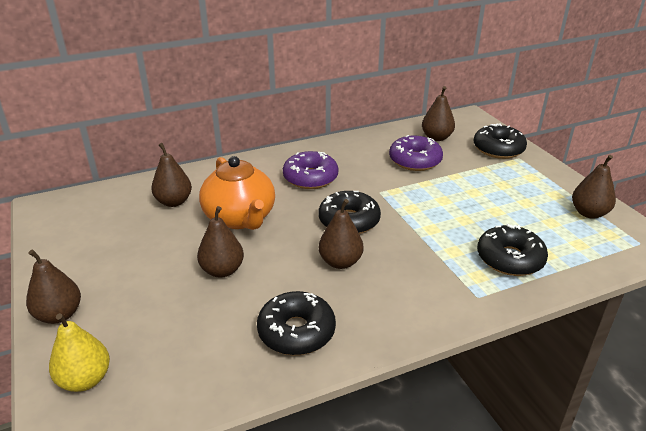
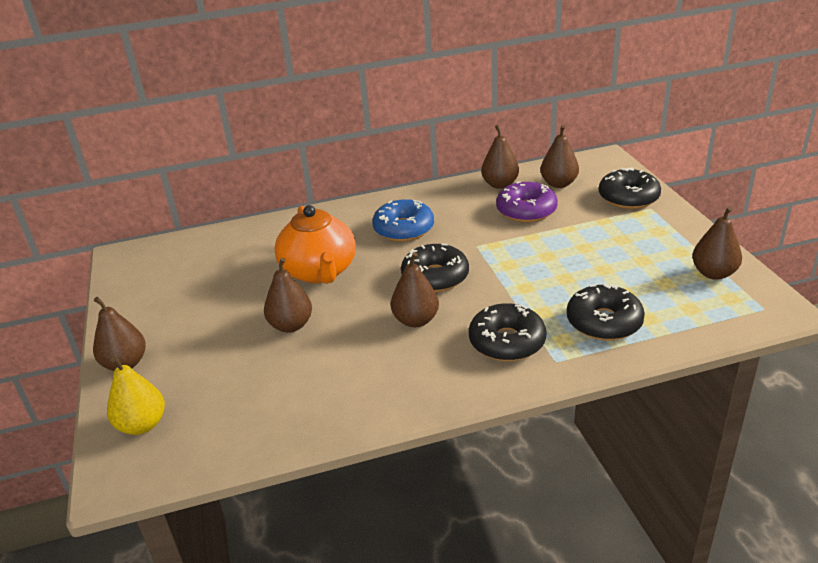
camera: 10 degrees right, 0 degrees up
(174, 202) = (253, 253): brown pear -> brown pear (500, 184)
(296, 332) = (354, 389): black donut -> black donut (507, 342)
(310, 178) = (404, 229): purple donut -> blue donut

